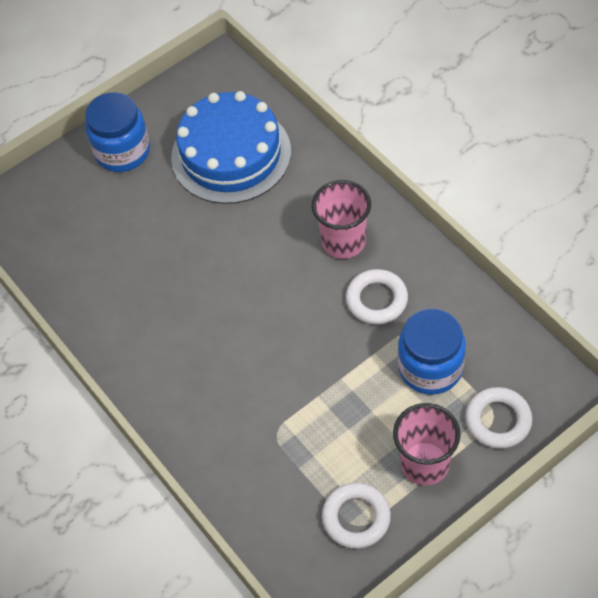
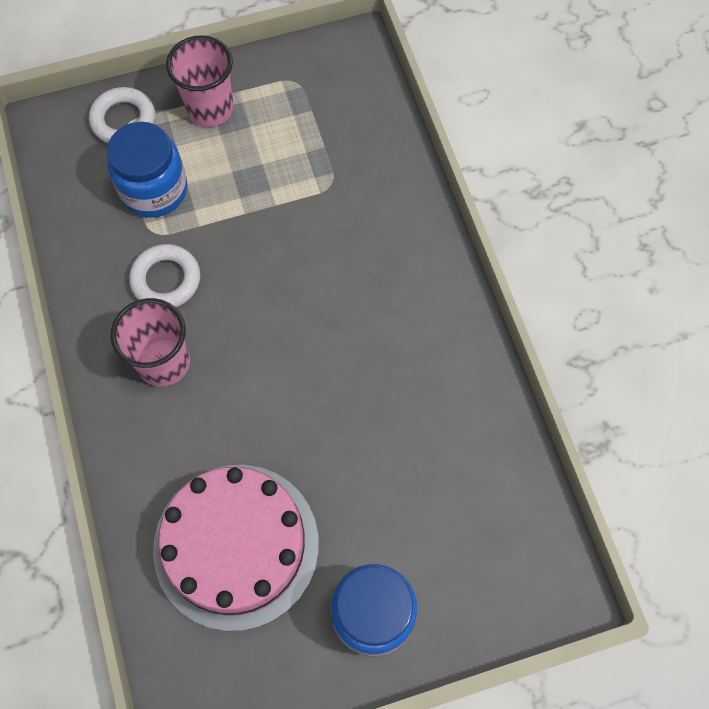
camera: 165 degrees left, 10 degrees up
(231, 154) = (236, 545): blue cake -> pink cake
(356, 518) = (293, 87): white ring -> none

